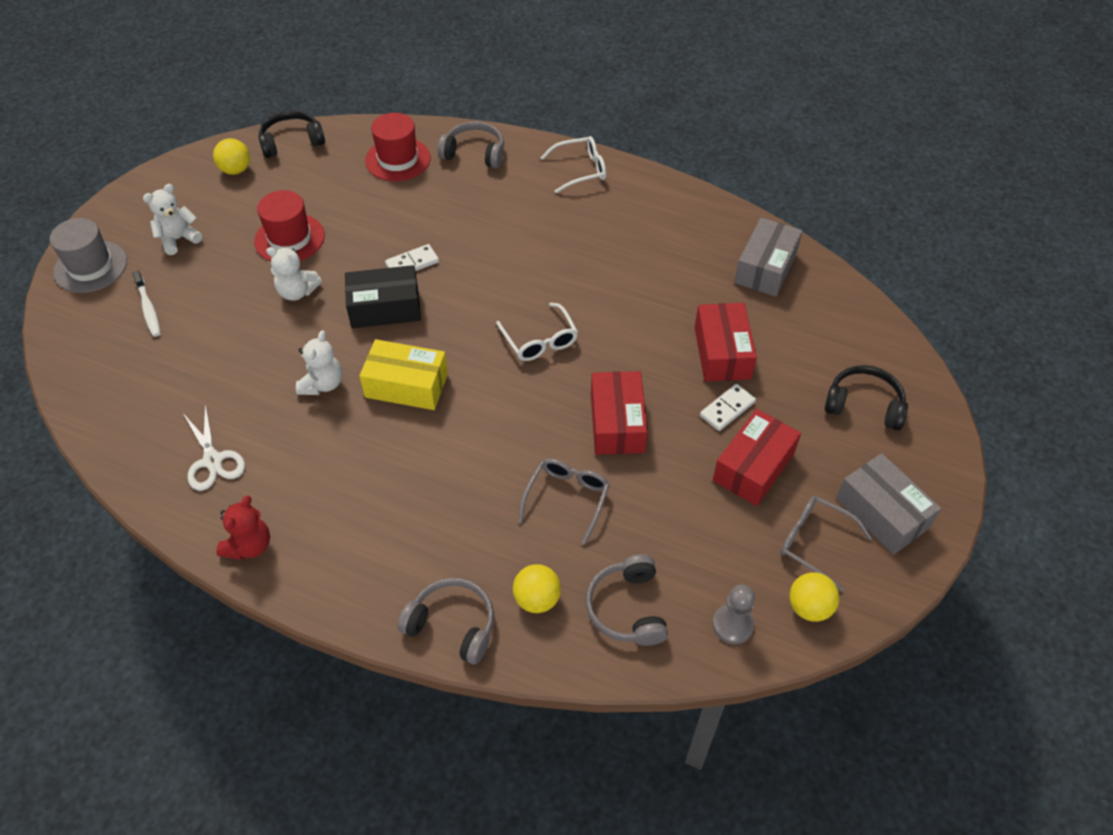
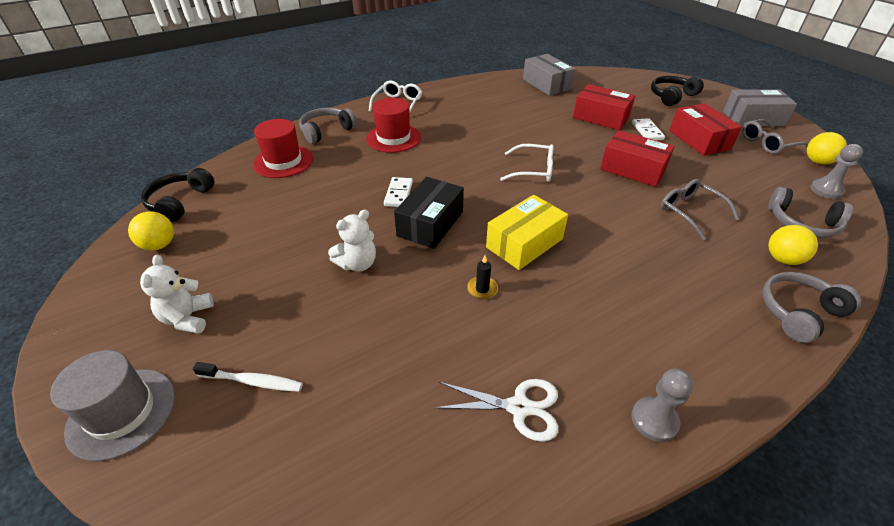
camera: 55 degrees left, 10 degrees down
(249, 546) = (654, 420): red teddy bear -> grey pawn
(289, 238) = (289, 245): red hat -> red hat (393, 138)
(322, 384) = (482, 289): white teddy bear -> black candle

